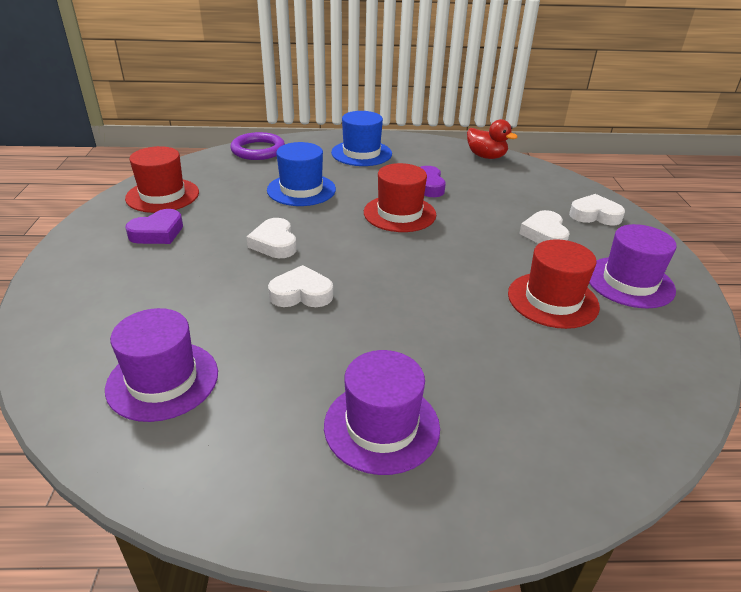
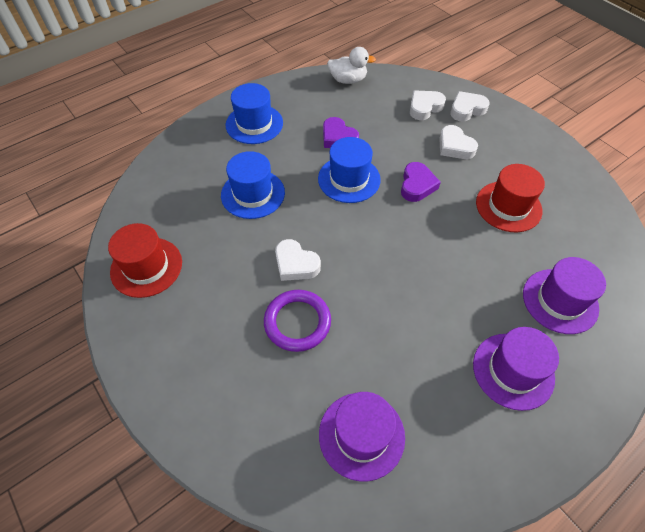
camera: 35 degrees left, 20 degrees up
(158, 233) = (194, 310): purple heart -> purple heart (417, 185)
(258, 150) = (165, 165): purple ring -> purple ring (297, 322)
(301, 294) = (365, 300): white heart -> white heart (424, 107)
(399, 213) = (349, 179): red hat -> blue hat
(486, 156) = (348, 80): red duck -> white duck
(629, 282) = (533, 164): purple hat -> purple hat (560, 301)

